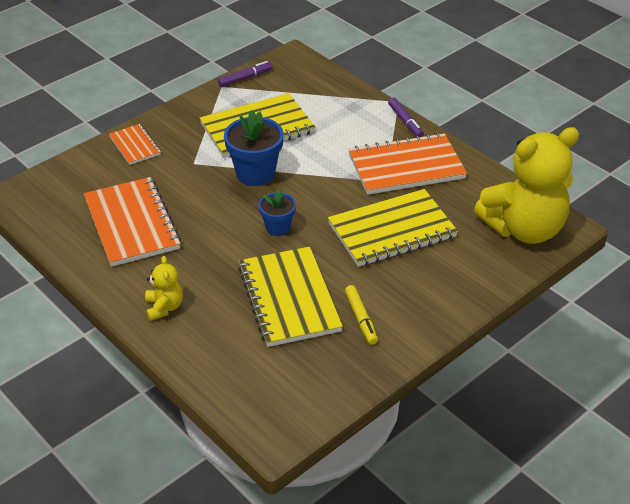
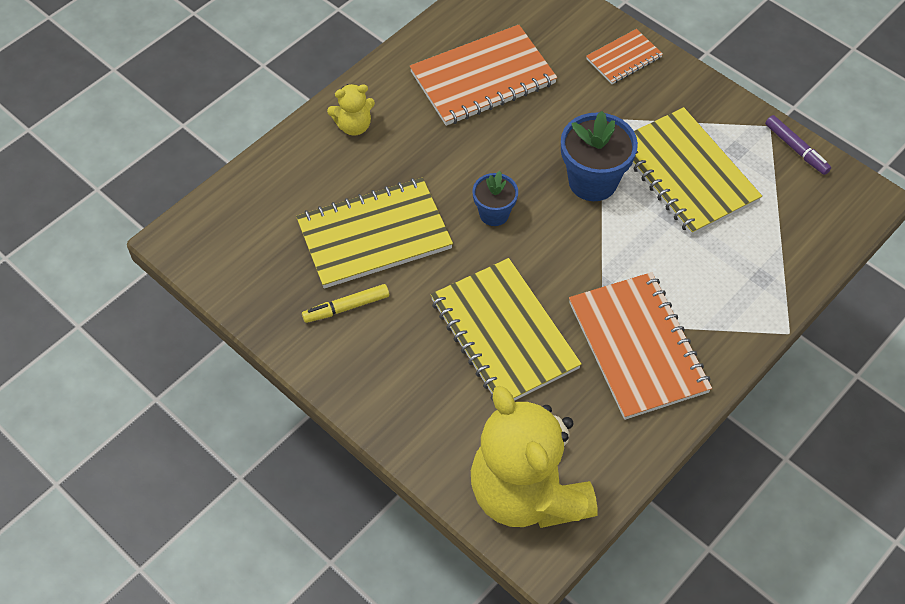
camera: 85 degrees right, 15 degrees up
(405, 122) = (742, 344): purple marker -> none

